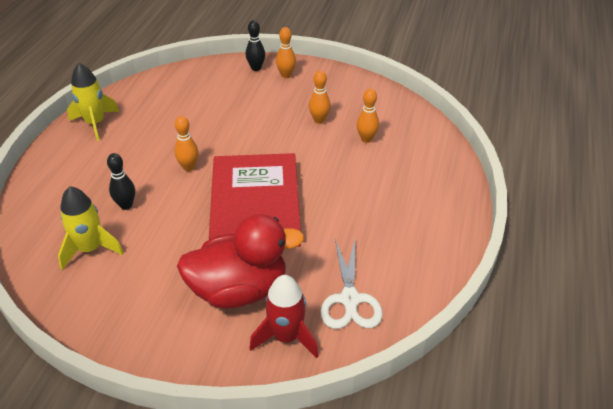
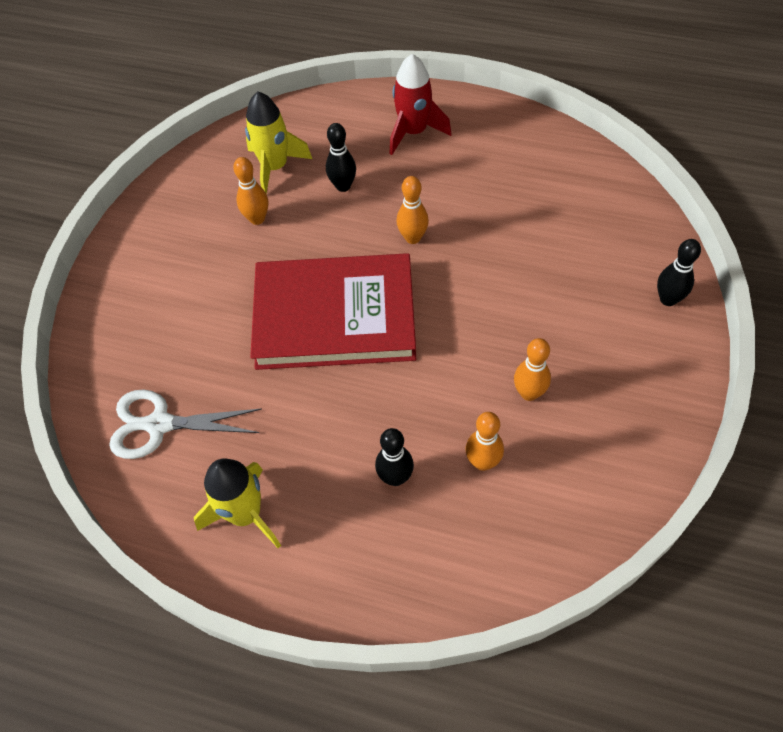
camera: 95 degrees right, 15 degrees up
(95, 123) = (501, 131): yellow rocket -> yellow rocket (245, 514)
(239, 289) = (195, 308): red duck -> none
(286, 75) = (653, 343): orange bowling pin -> orange bowling pin (257, 219)
(286, 337) = (119, 357): red rocket -> red rocket (413, 132)
(380, 174) = (395, 477): none -> black bowling pin

